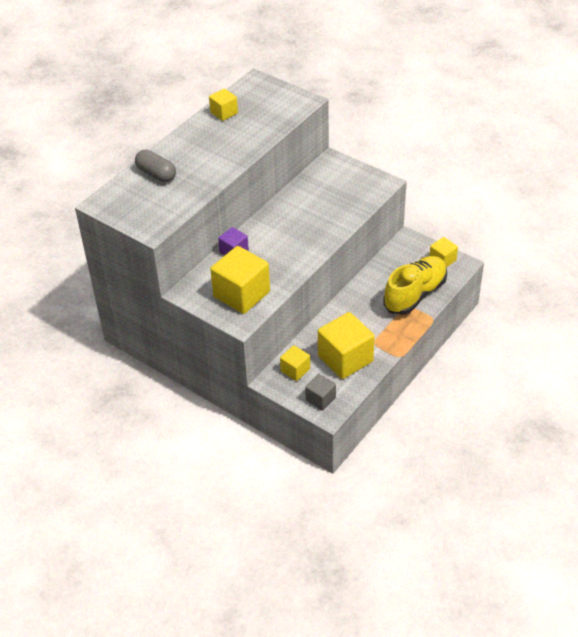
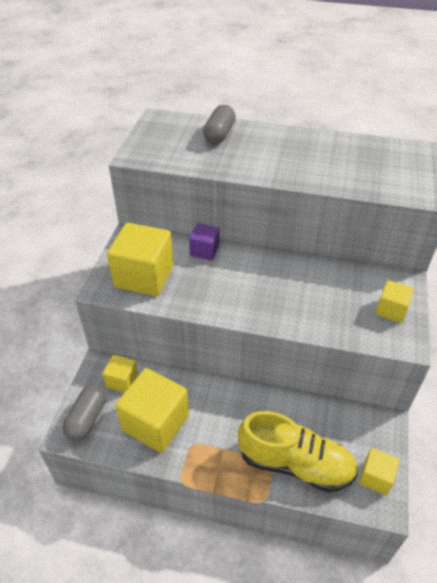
camera: 65 degrees right, 0 degrees up
(224, 113) = (348, 146): yellow cube -> yellow cube (391, 310)
(320, 399) = (87, 419): grey cube -> grey capsule

